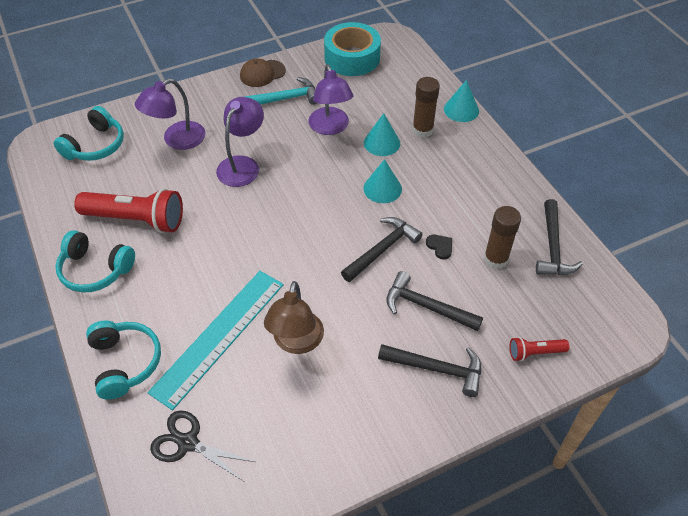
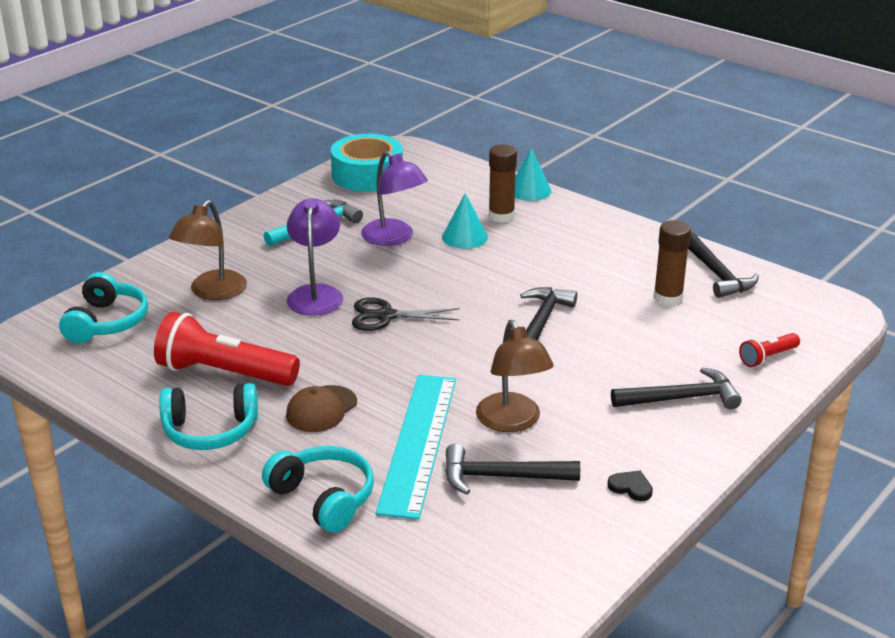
camera: 25 degrees left, 20 degrees down
(136, 219) = (223, 373): red flashlight -> red flashlight turned 150 degrees counterclockwise
(177, 140) = (212, 292): purple lamp -> brown lamp
(188, 443) = (462, 540): black scissors -> black scissors (386, 316)
(262, 73) = (269, 211): brown cap -> brown cap (321, 409)
(382, 188) = (498, 273): turquoise cone -> none
(426, 306) = (628, 354): black hammer -> black hammer (501, 477)
(440, 247) = (602, 304): black heart -> black heart (631, 487)

